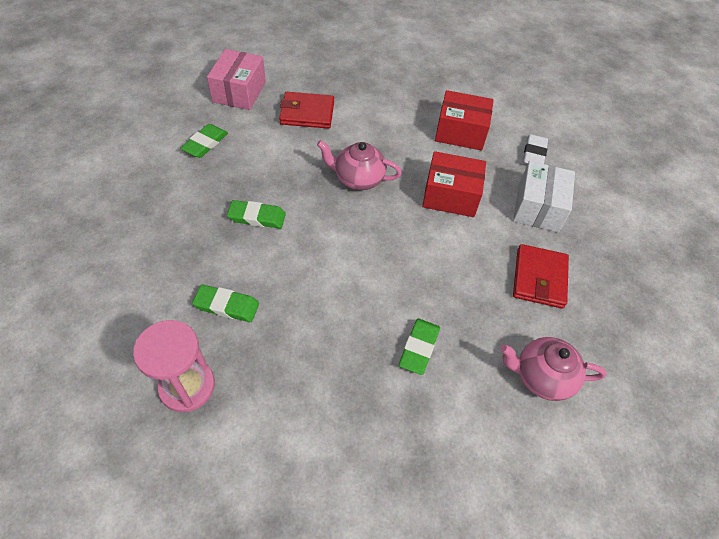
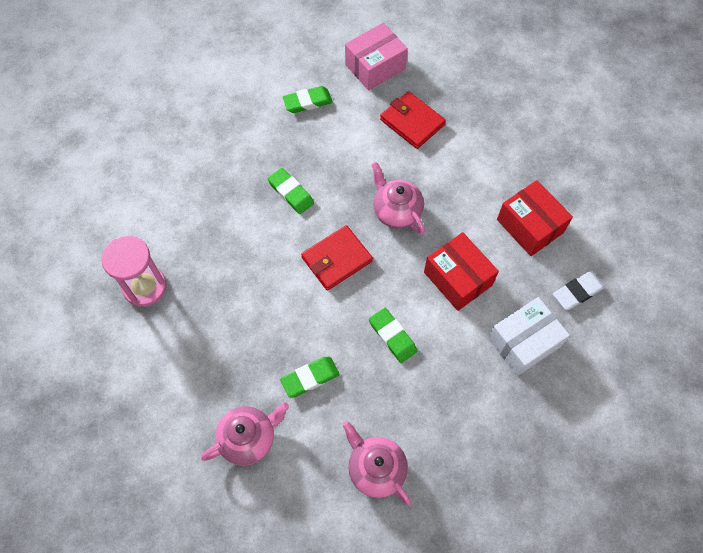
camera: 45 degrees right, 10 degrees up
(226, 306) = (213, 248): green eraser -> green eraser (392, 336)
(419, 441) = (248, 438): none -> pink teapot
(539, 278) = (456, 399): red wallet -> red wallet (337, 259)

